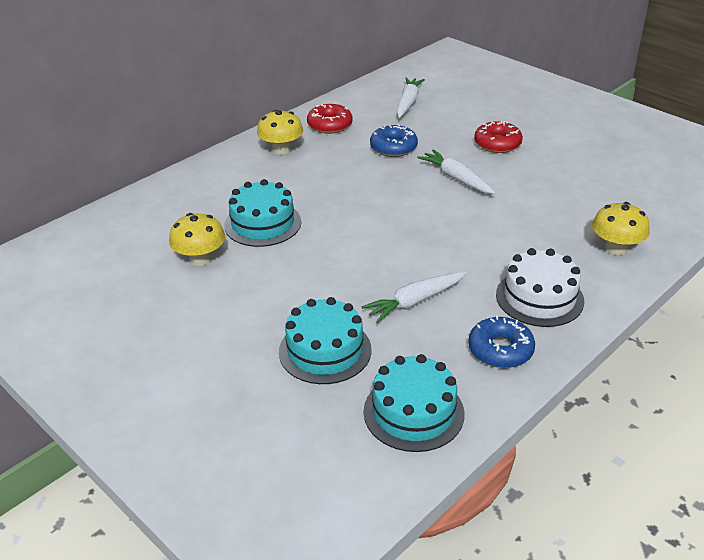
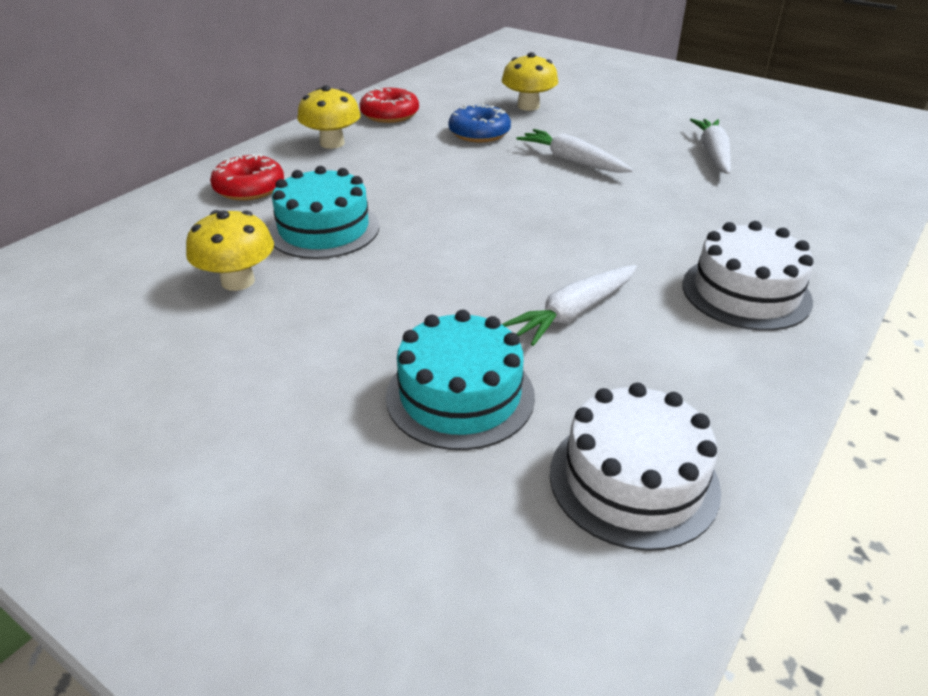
camera: 10 degrees left, 0 degrees up
(408, 103) = (482, 88): white carrot -> white carrot (713, 154)
(413, 412) = (633, 480): turquoise cake -> white cake
(497, 144) = (608, 122): red donut -> red donut (249, 188)
(500, 350) = (725, 368): blue donut -> none
(616, 248) = (813, 224): yellow mushroom -> yellow mushroom (528, 106)

